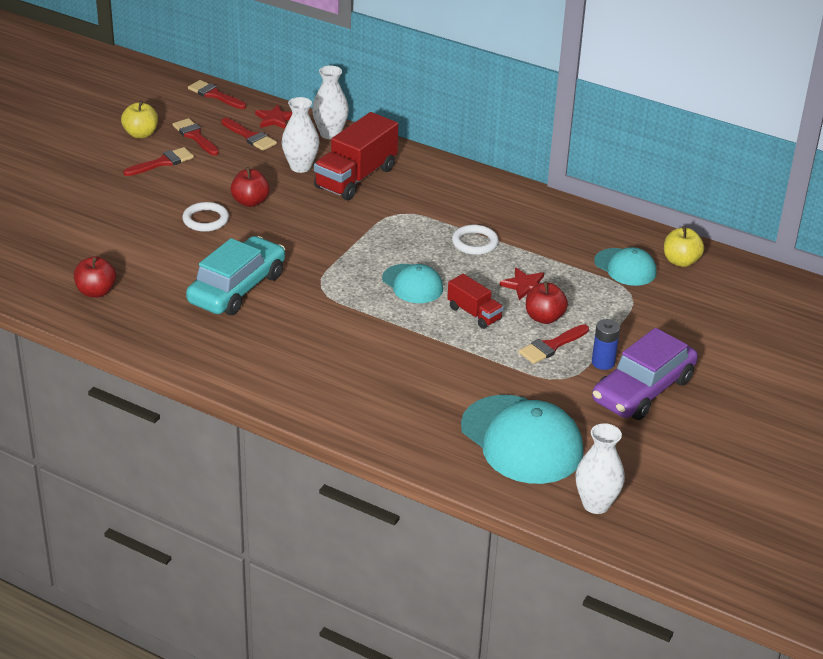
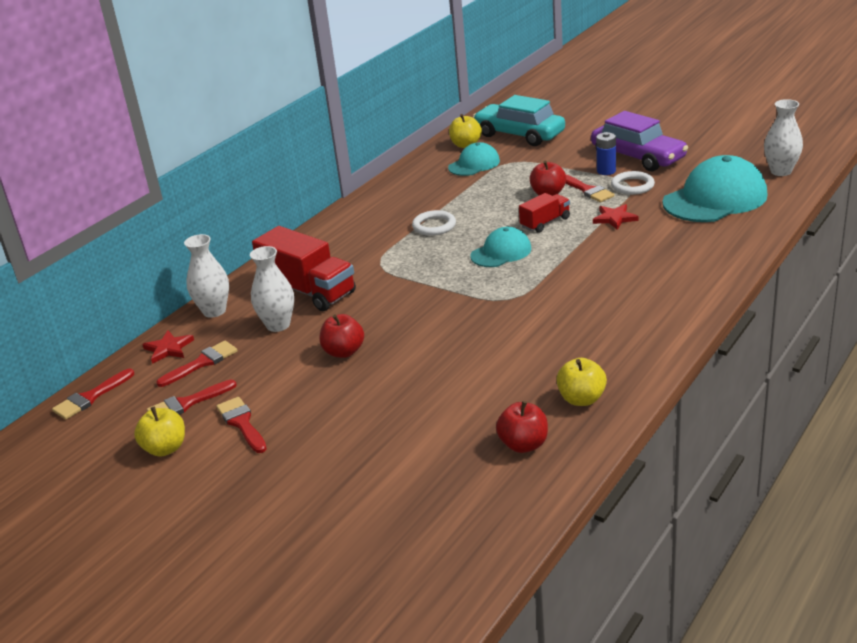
camera: 80 degrees left, 5 degrees down
(149, 323) = (581, 399): none -> yellow apple
(205, 220) = (377, 379): white ring -> white ring (632, 186)
(237, 288) = (512, 347): turquoise car -> turquoise car (519, 134)
(524, 285) = (501, 203): red star -> red star (614, 218)

